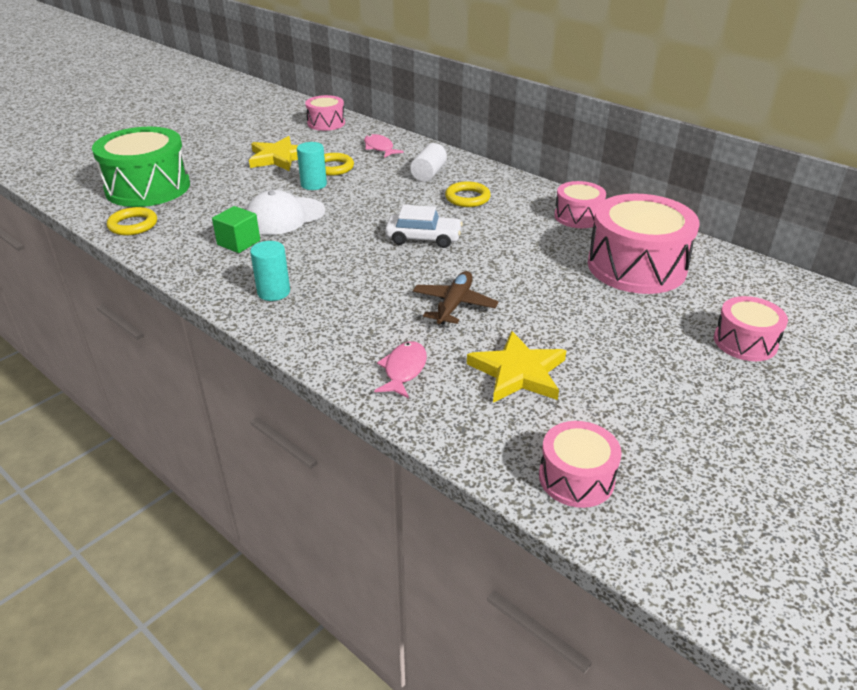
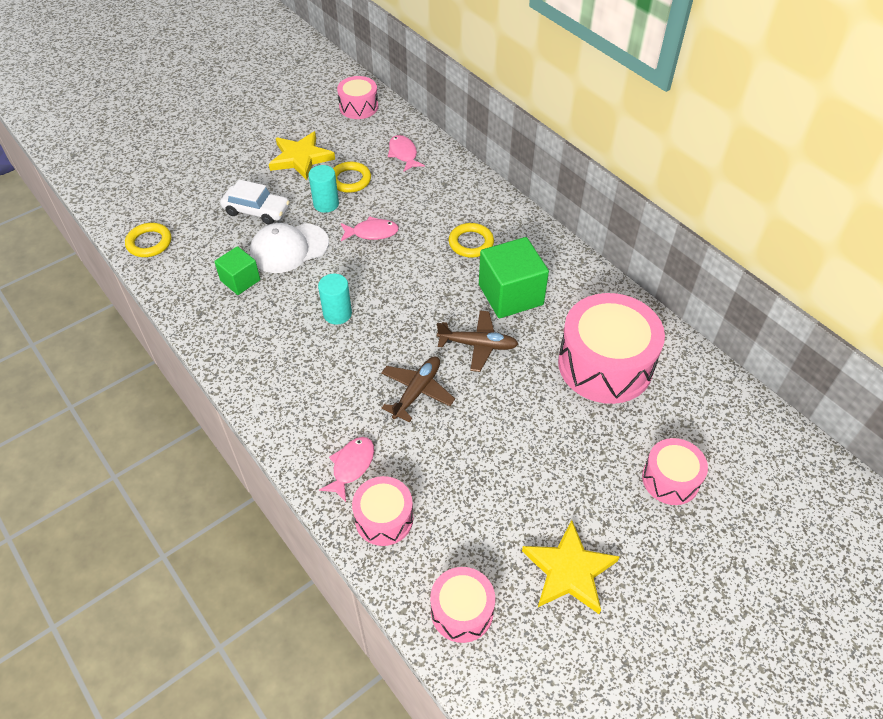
camera: 10 degrees right, 15 degrees up
(148, 188) = (169, 190): green drum -> none
(273, 292) = (259, 352): turquoise cylinder -> turquoise cylinder (337, 314)
(366, 199) = (372, 232): none -> pink fish
(423, 238) = (412, 296): white car -> white car (256, 210)
(428, 174) = (442, 201): white cylinder -> none
(504, 265) = (478, 345): none -> brown plane
(518, 372) = (450, 484): yellow star -> yellow star (569, 571)
(521, 228) = (510, 295): none -> green cube
(578, 216) = (572, 285): pink drum -> pink drum (384, 518)

